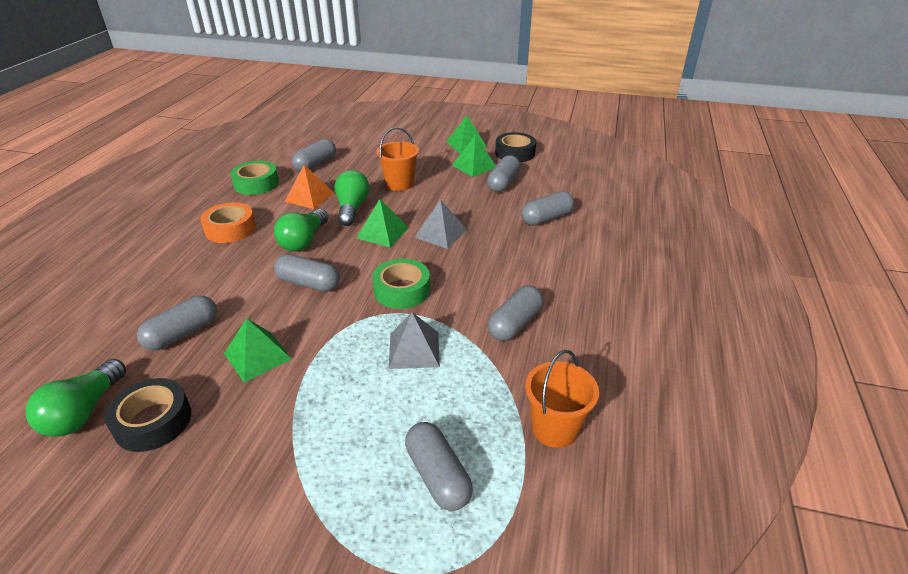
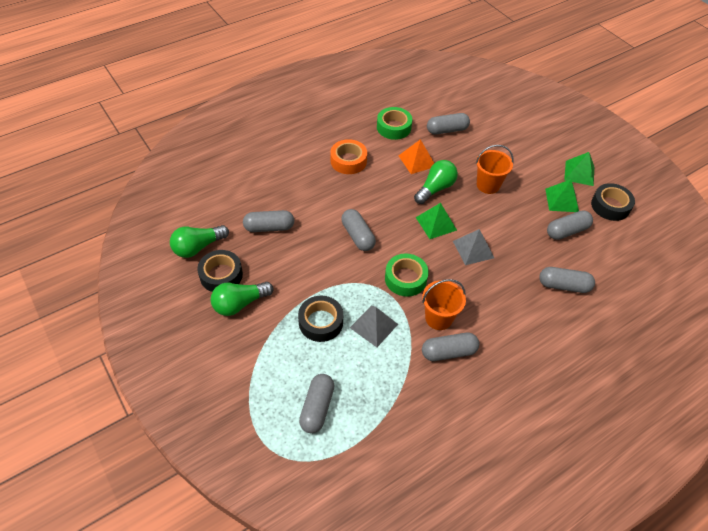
camera: 40 degrees right, 15 degrees up
(257, 356) = (293, 269): green pyramid -> none
(303, 241) = (382, 199): green light bulb -> green light bulb (240, 304)
(348, 385) = (321, 322): none -> black tape
(554, 428) = (399, 433): orange bucket -> orange bucket (438, 318)

